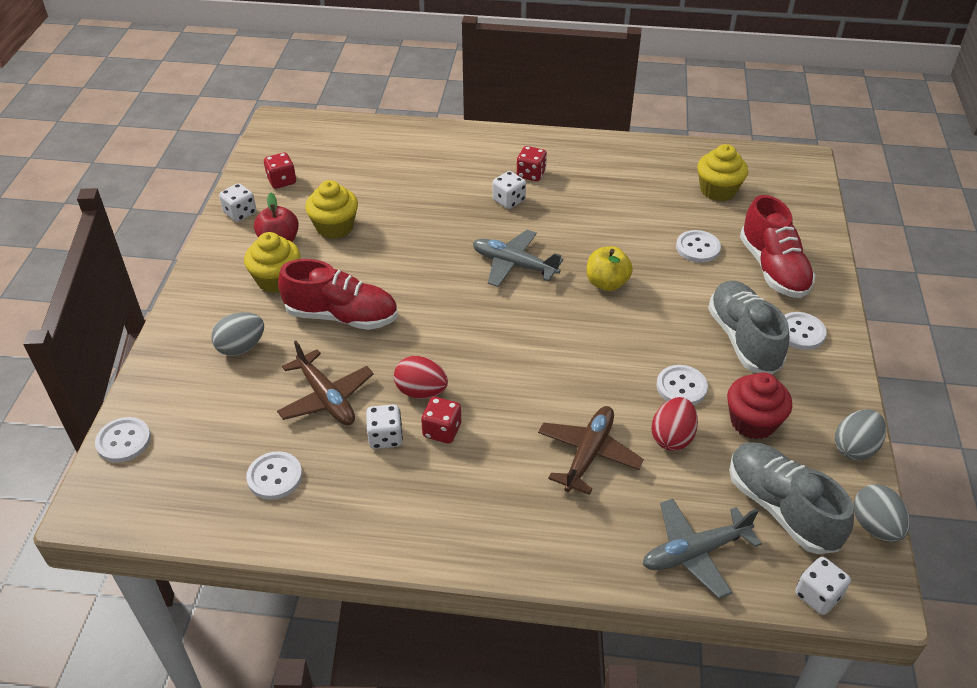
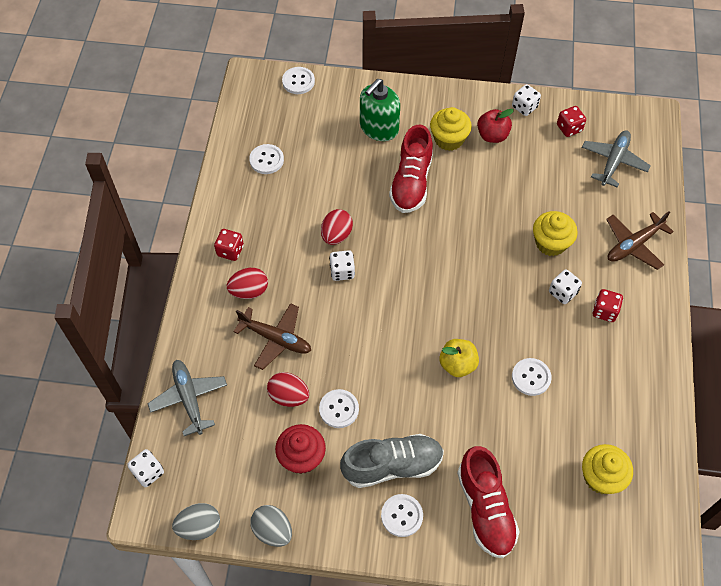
camera: 90 degrees right, 15 degrees up
(241, 347) = (379, 128): grey egg -> green soap dispenser
(326, 398) = (331, 180): brown plane -> brown plane (633, 245)
(334, 227) = (513, 169): yellow cupcake -> yellow cupcake (550, 243)
(385, 437) = (296, 216): white dice -> white dice (342, 271)
(442, 430) = (300, 249): red dice -> red dice (230, 251)
(513, 265) = (476, 295): grey plane -> grey plane (613, 161)
(513, 488) = (249, 291): none -> red egg
(697, 248) = (510, 445): white button -> white button (531, 377)
(773, 268) = (485, 508): red shoe -> red shoe turned 90 degrees counterclockwise
(781, 508) = (220, 462): grey shoe -> none

